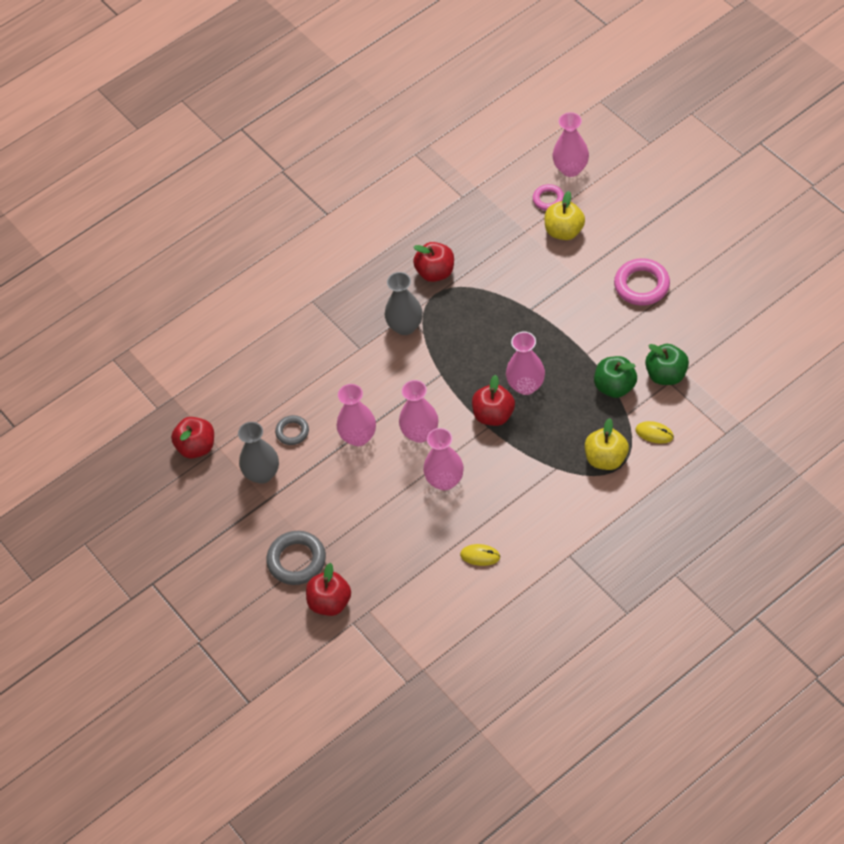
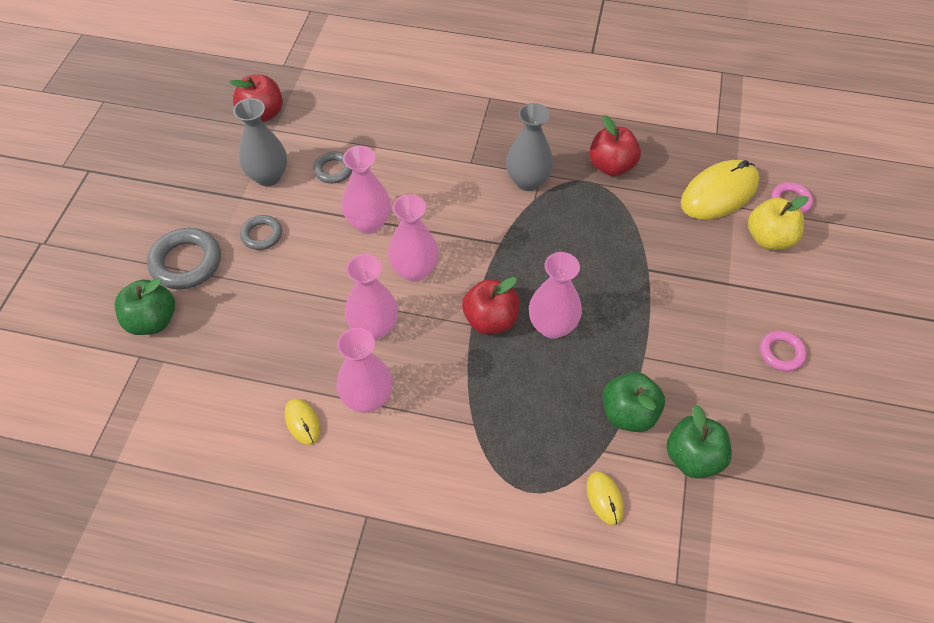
camera: 45 degrees right, 0 degrees up
(312, 504) = (262, 235): none -> grey ring
(330, 602) = (152, 321): red apple -> green apple
(509, 231) = (719, 193): none -> yellow mouse
(571, 169) = (846, 197): pink vase -> pink vase (367, 398)
(606, 459) = (527, 468): yellow apple -> none
(641, 285) = (781, 353): pink ring -> pink ring, size x0.59

